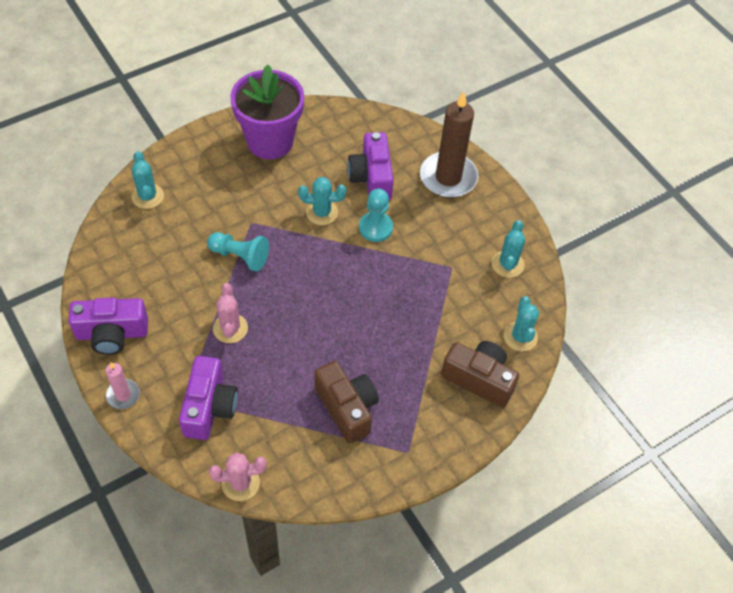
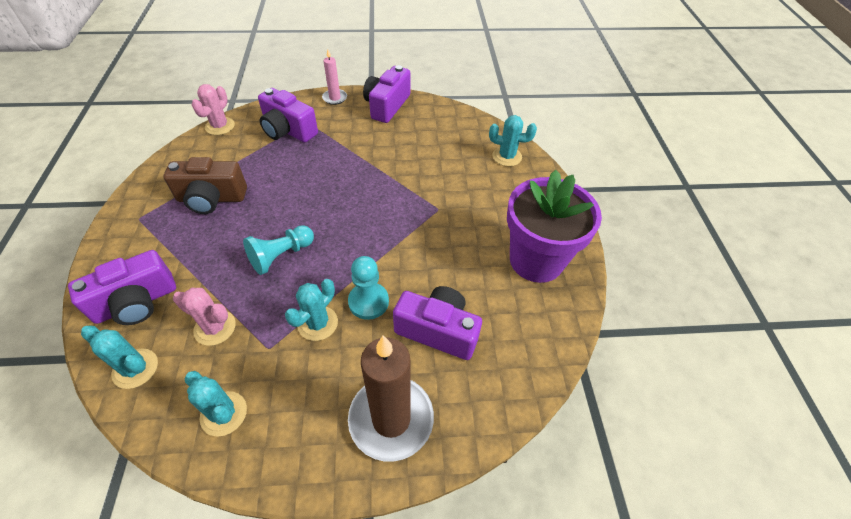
camera: 120 degrees right, 5 degrees down
(230, 328) = (341, 160): pink cactus -> pink cactus (215, 328)
(240, 256) = (406, 189): turquoise pawn -> turquoise pawn (281, 256)
(322, 212) = (417, 265): turquoise cactus -> turquoise cactus (318, 323)
(479, 379) = (136, 302): brown camera -> purple camera

